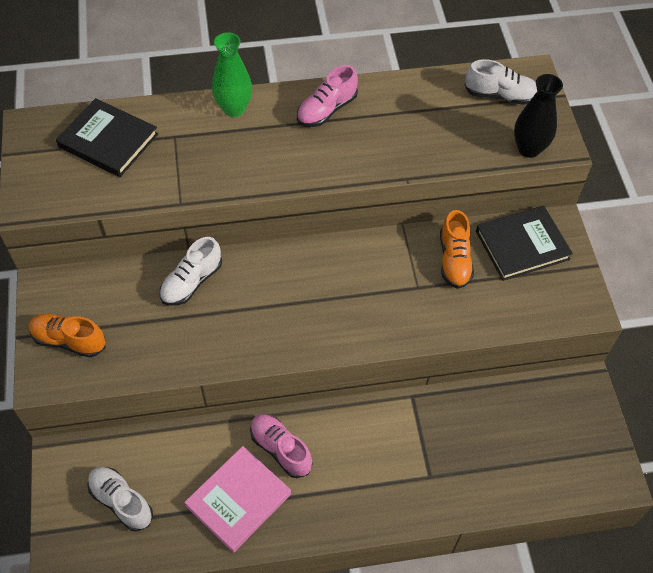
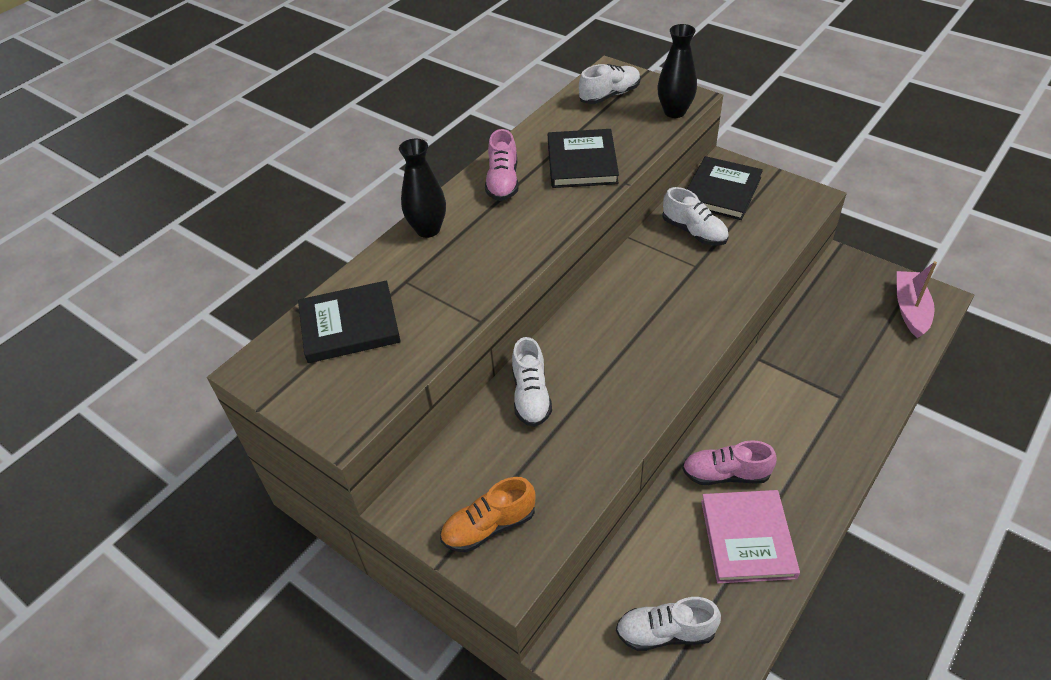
camera: 40 degrees left, 10 degrees down
(234, 108) = (428, 229): green vase -> black vase
(400, 137) = (582, 162): none -> black book
(454, 260) = (694, 232): orange shoe -> white shoe
(580, 467) = (910, 309): none -> pink boat

